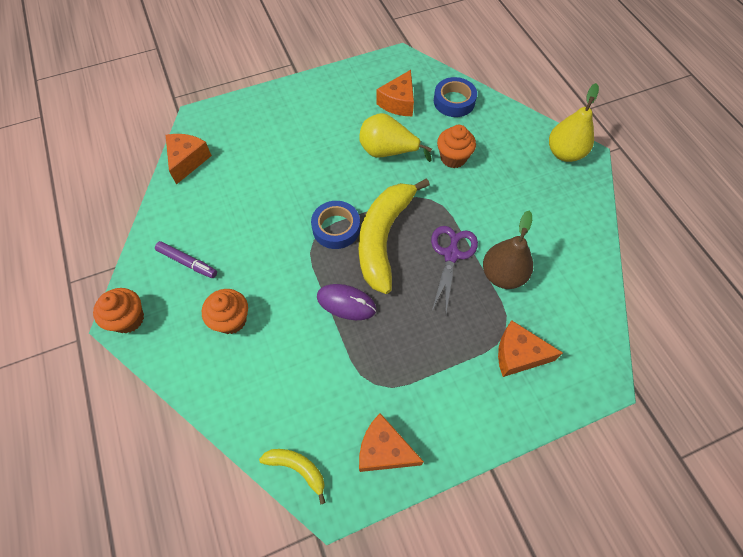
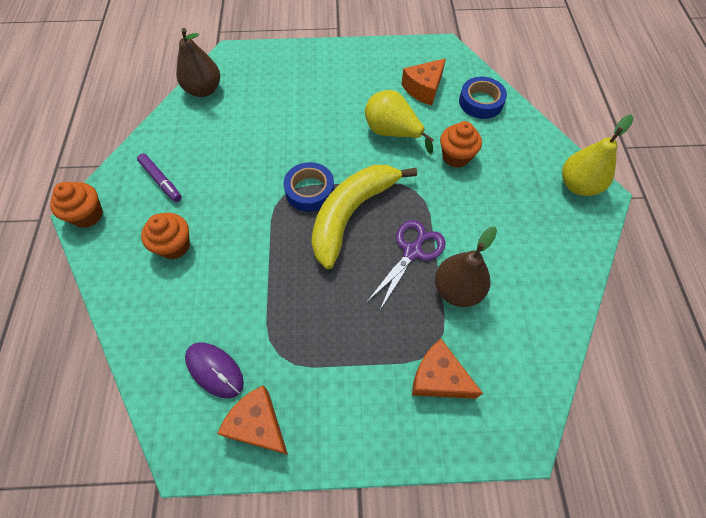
camera: 20 degrees right, 0 degrees up
(187, 161) = (204, 90): orange cheese -> brown pear
(297, 468) = (168, 410): yellow banana -> none
(346, 303) = (287, 265): purple mouse -> purple mouse (215, 370)

